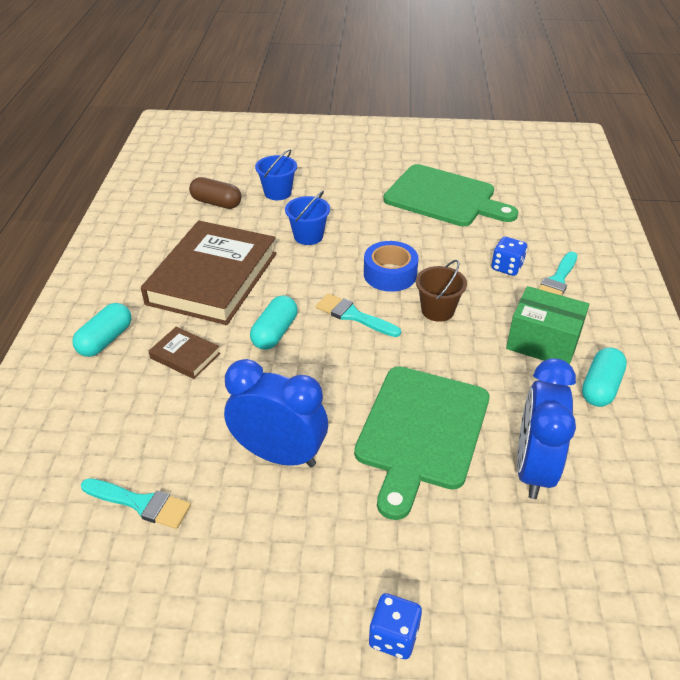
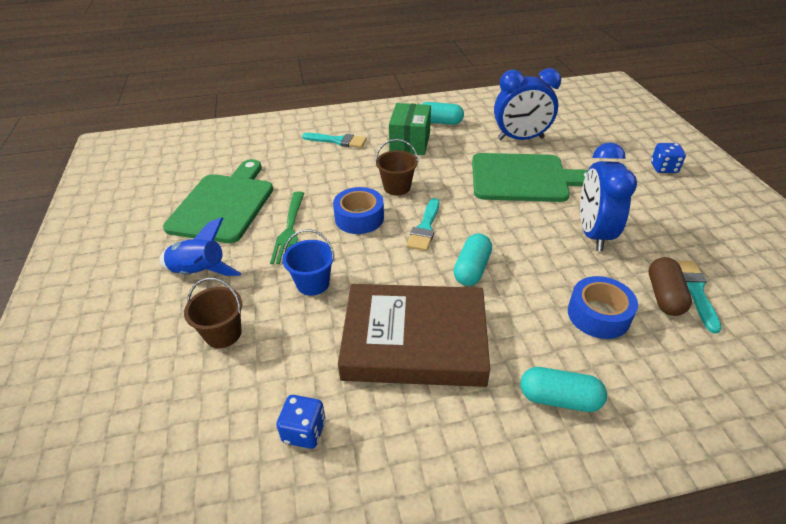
camera: 105 degrees left, 0 degrees up
(164, 402) = (598, 315): none -> blue tape
(185, 356) = (537, 321): brown book -> none
(216, 203) = (255, 392): brown capsule -> brown capsule (664, 296)
(275, 333) = (472, 269): turquoise capsule -> turquoise capsule turned 75 degrees counterclockwise
(278, 193) = (223, 334): blue bucket -> brown bucket
(351, 184) = (199, 272): none -> blue rocket
(388, 230) = (289, 230): none -> green fork
(507, 267) = (328, 162): blue dice -> blue dice (304, 431)

